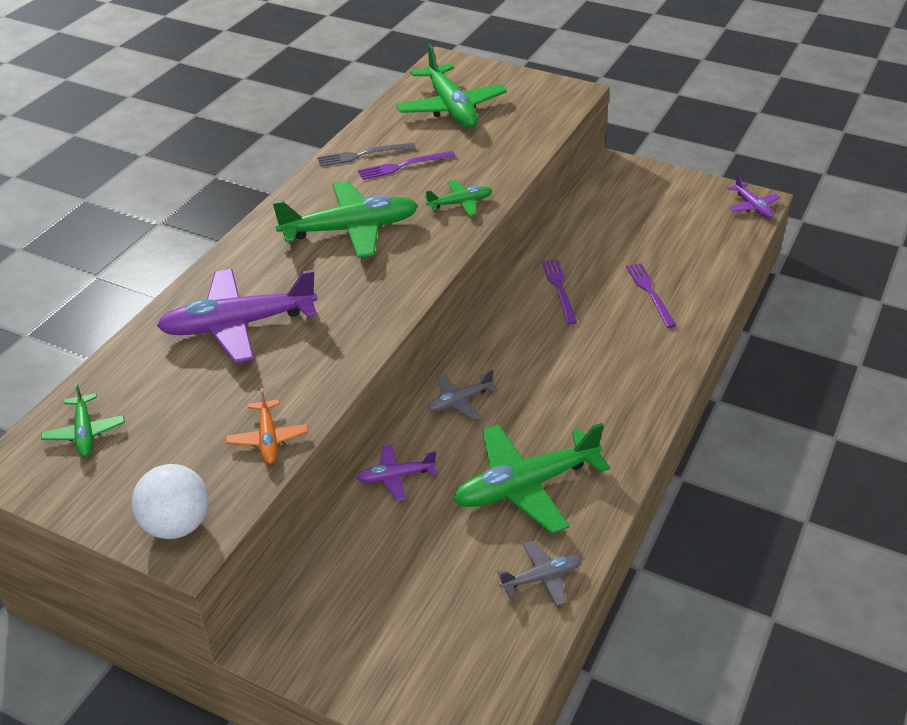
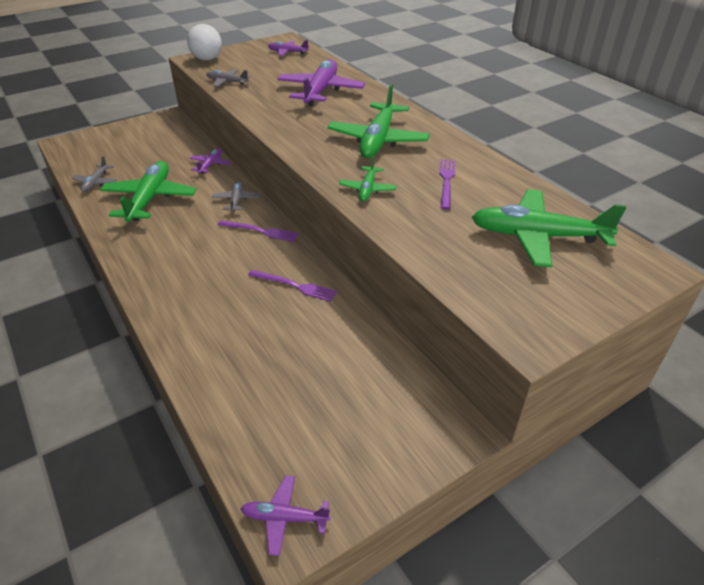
camera: 120 degrees right, 0 degrees up
(84, 432) = (287, 52): green plane -> purple plane
(268, 439) = (227, 82): orange plane -> grey plane
(362, 155) = (479, 169): grey fork -> none
(650, 293) = (238, 335): purple fork -> purple fork (260, 231)

